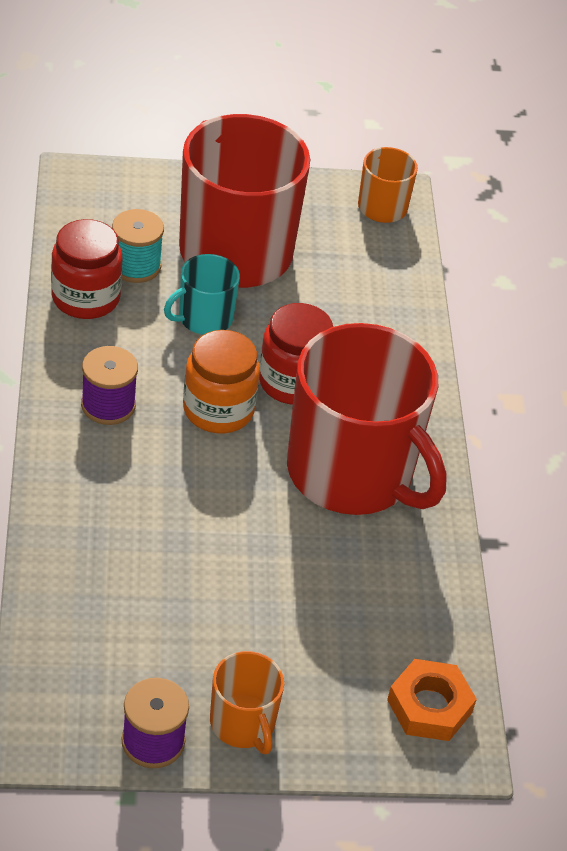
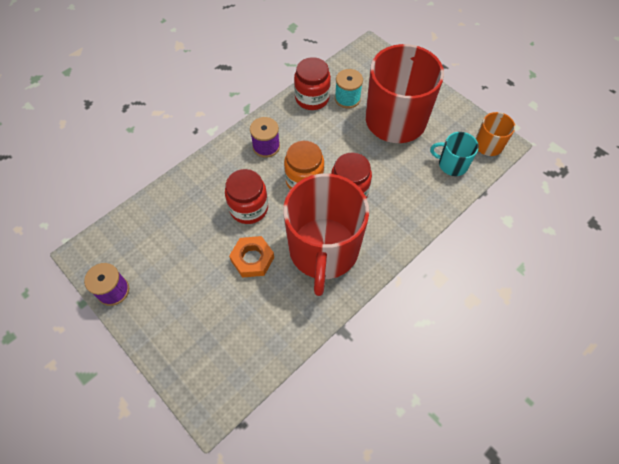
camera: 55 degrees right, 15 degrees up
(193, 498) = (249, 208): none -> red jar
(204, 318) = (347, 139): turquoise mug -> turquoise mug (452, 164)
(243, 723) = (150, 315): orange mug -> none
(429, 706) = (223, 379): orange nut -> orange nut (252, 259)

